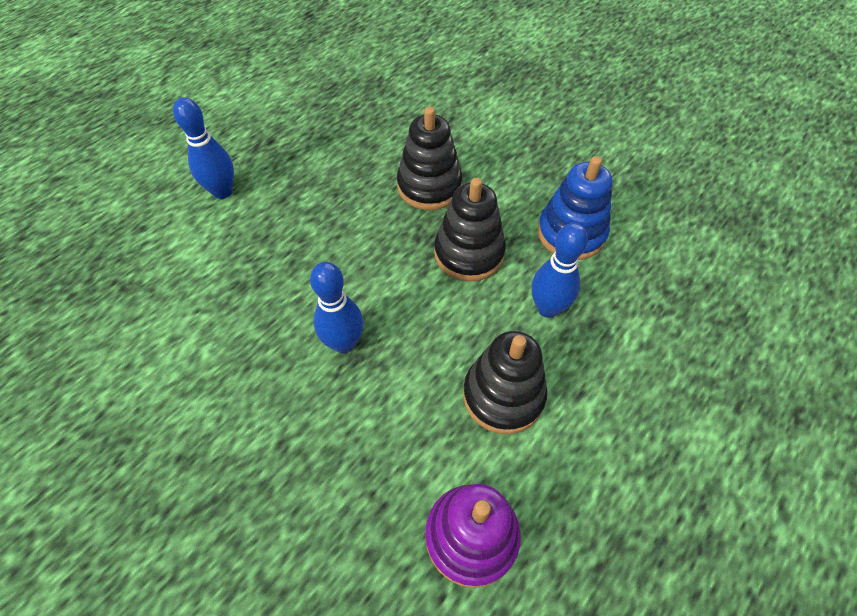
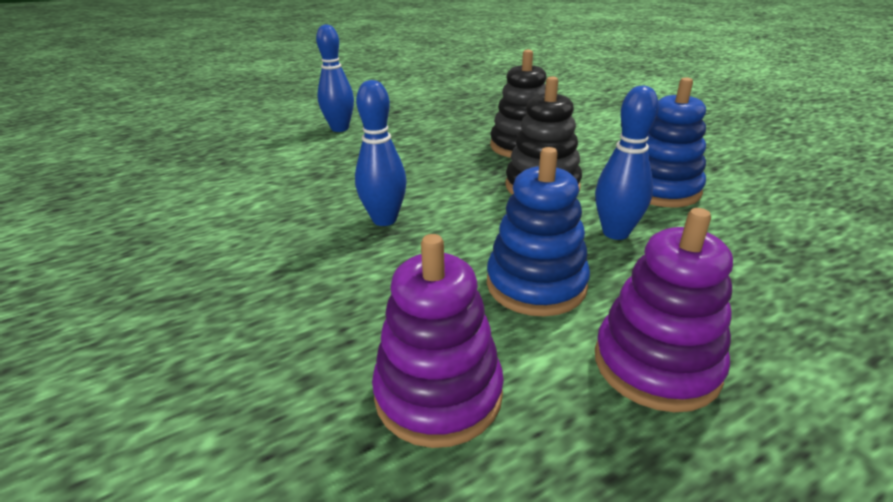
camera: 20 degrees right, 25 degrees down
(503, 395) = (536, 284): black stacking toy -> blue stacking toy
(607, 457) = (656, 364): none -> purple stacking toy

